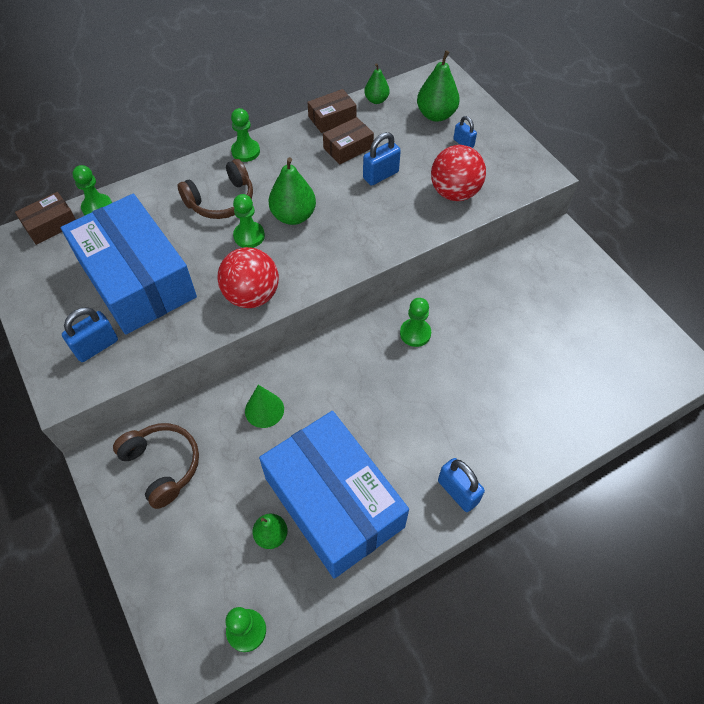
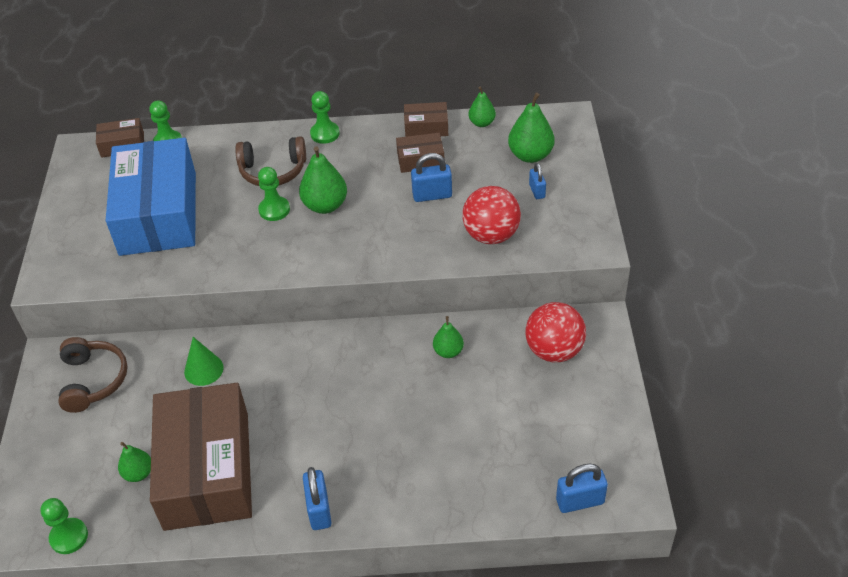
camera: 30 degrees right, 10 degrees down
(96, 346) = (91, 257): blue padlock -> blue padlock (580, 501)
(252, 295) = (240, 261): red ball -> red ball (554, 350)
(333, 502) = (207, 470): blue box -> brown box
(415, 333) = (383, 357): green pawn -> none
(464, 307) = (448, 351): none -> green pear

